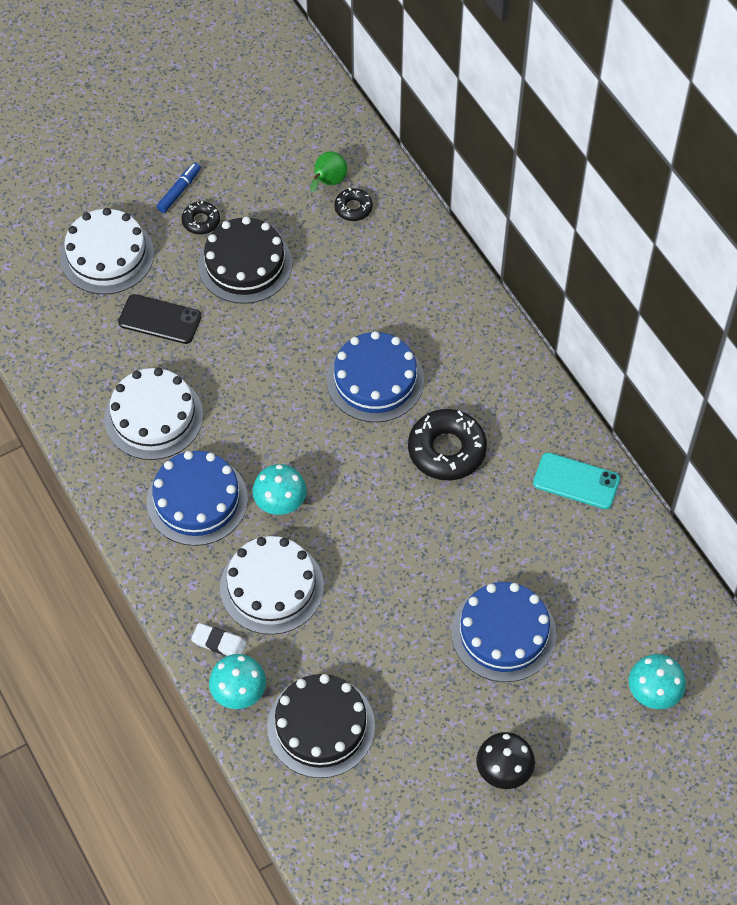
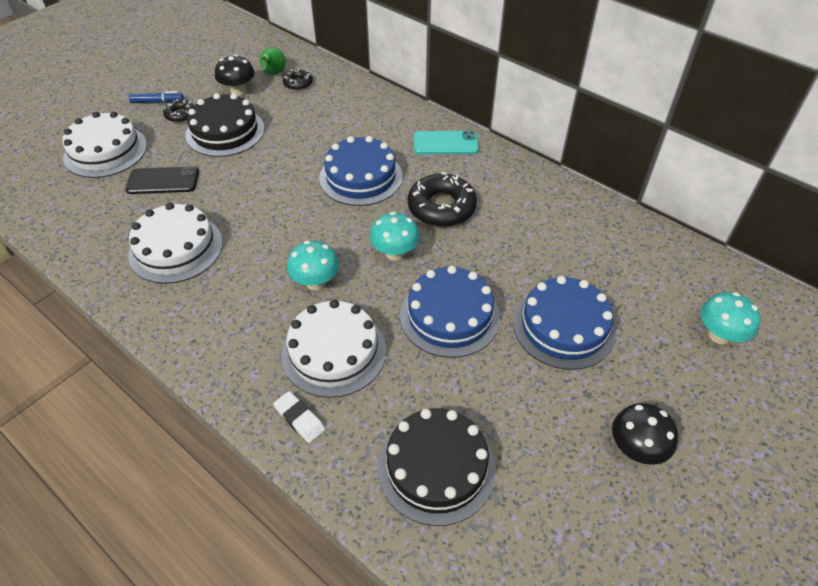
camera: 20 degrees left, 10 degrees down
(179, 191) = (157, 102): blue marker -> blue marker turned 75 degrees clockwise
(197, 500) = (236, 301): blue cake -> blue cake (449, 316)
(219, 643) = (299, 418): white eraser -> white eraser turned 45 degrees clockwise
(239, 693) = (338, 461): turquoise mushroom -> turquoise mushroom (395, 253)
(278, 200) = (238, 91): none -> black mushroom
(576, 481) = (555, 201): turquoise phone -> turquoise phone (445, 143)

